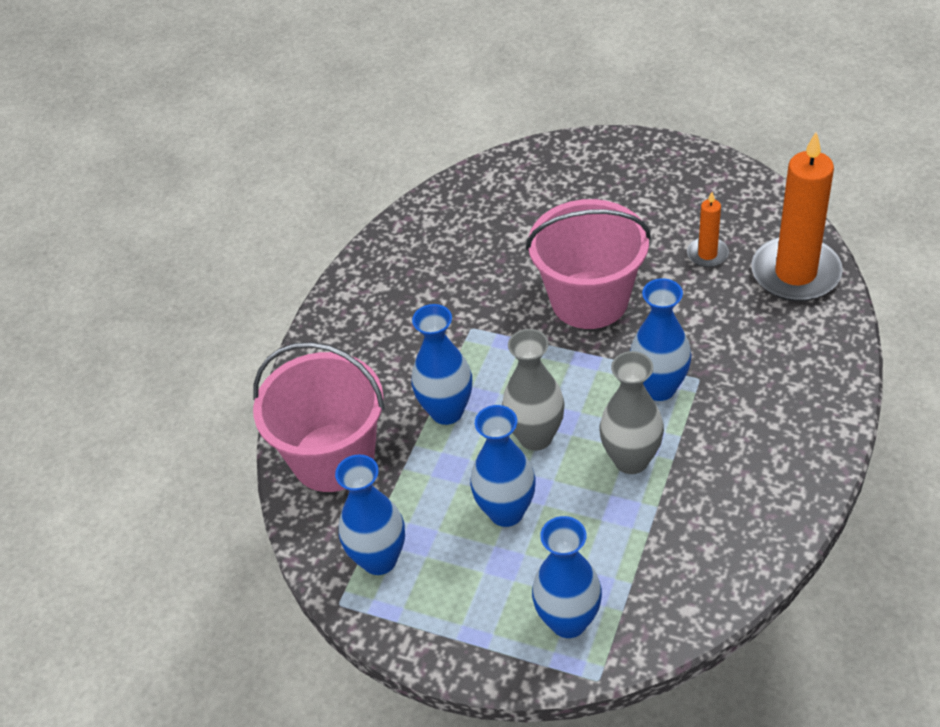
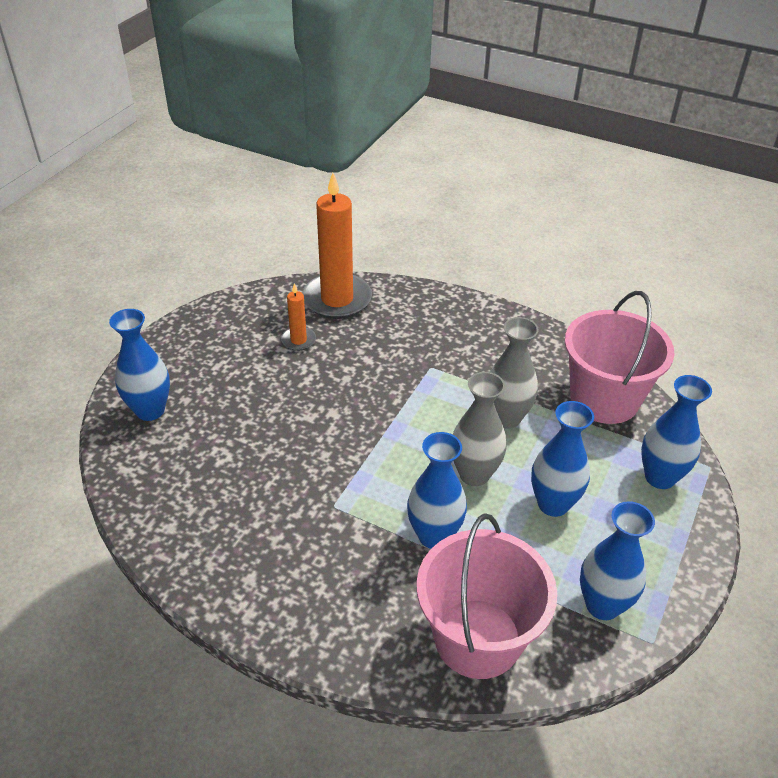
camera: 90 degrees left, 5 degrees down
(589, 300) = (325, 418): pink bucket -> pink bucket (604, 399)
(659, 388) = (435, 391): blue vase -> blue vase (150, 410)

